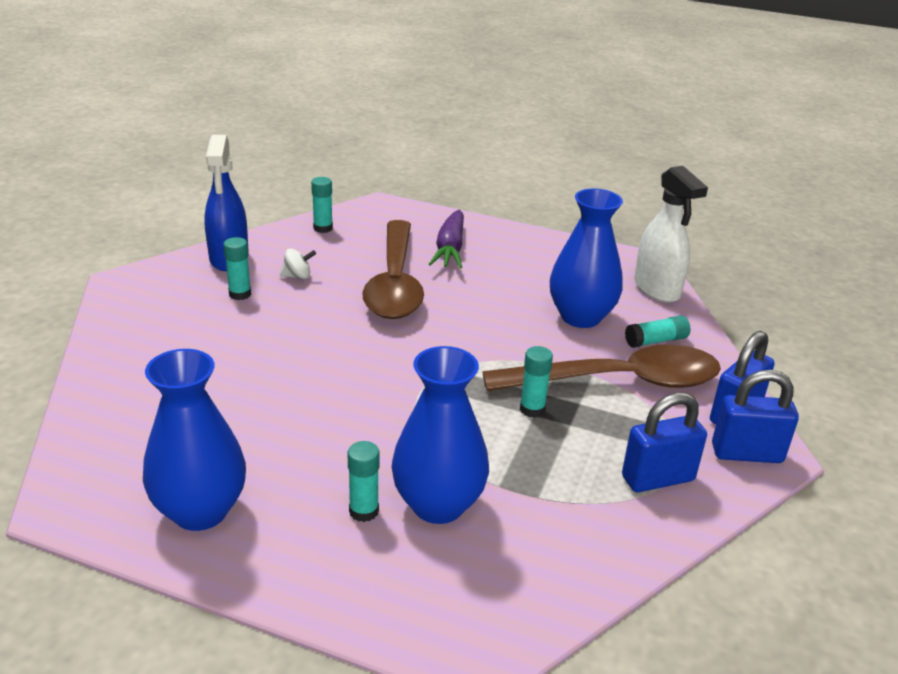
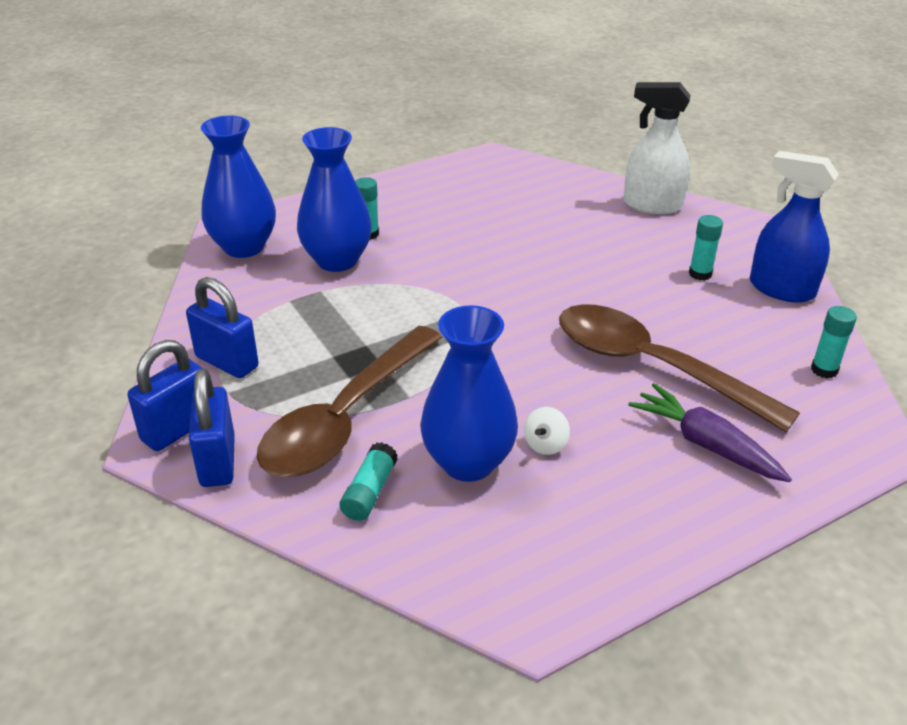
camera: 130 degrees right, 5 degrees up
(200, 511) = (438, 188): blue vase -> blue vase (244, 247)
(297, 276) = (713, 314): white spinning top -> white spinning top (545, 444)
(532, 409) = (372, 346): turquoise glue stick -> none
(657, 289) = (458, 576): white spray bottle -> white spray bottle (651, 205)
(657, 478) = (227, 362): blue padlock -> blue padlock turned 75 degrees counterclockwise

